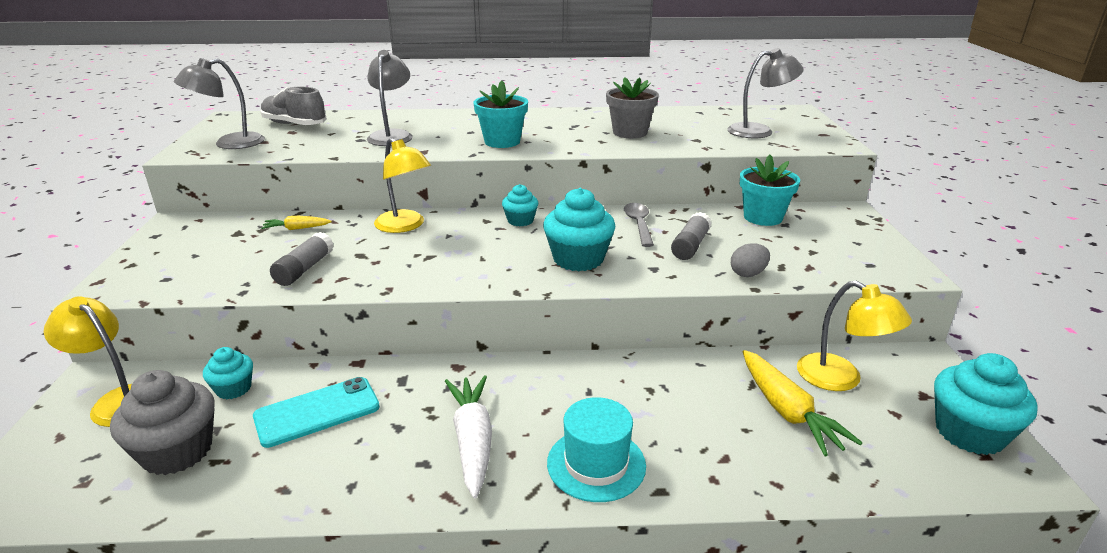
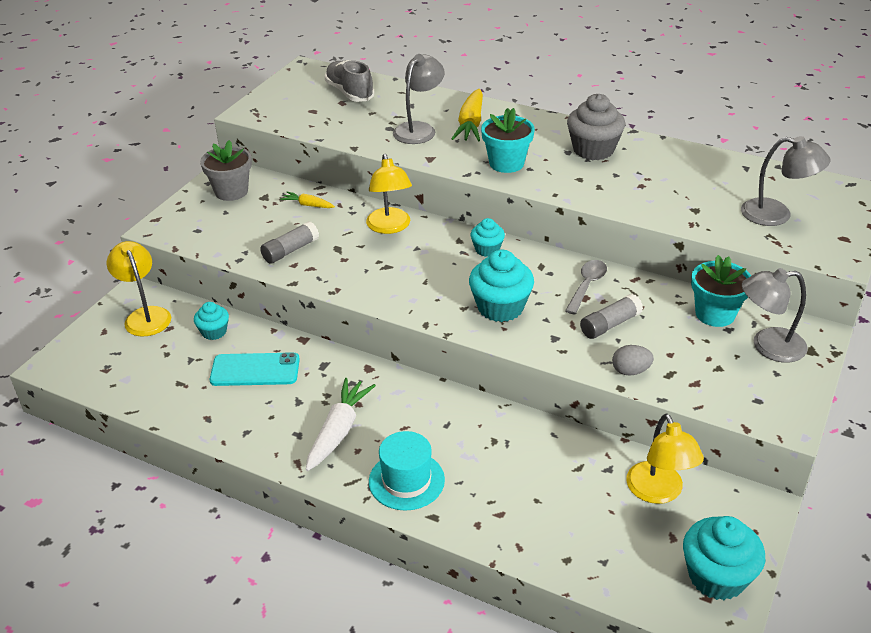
camera: 30 degrees right, 10 degrees up
(177, 451) = (162, 367): grey cupcake -> grey cupcake (593, 150)
(229, 144) = (286, 107): grey lamp -> grey lamp (768, 346)
(630, 132) = (638, 181): grey flower pot -> grey flower pot (231, 191)
(787, 411) = (583, 500): yellow carrot -> yellow carrot (470, 124)

